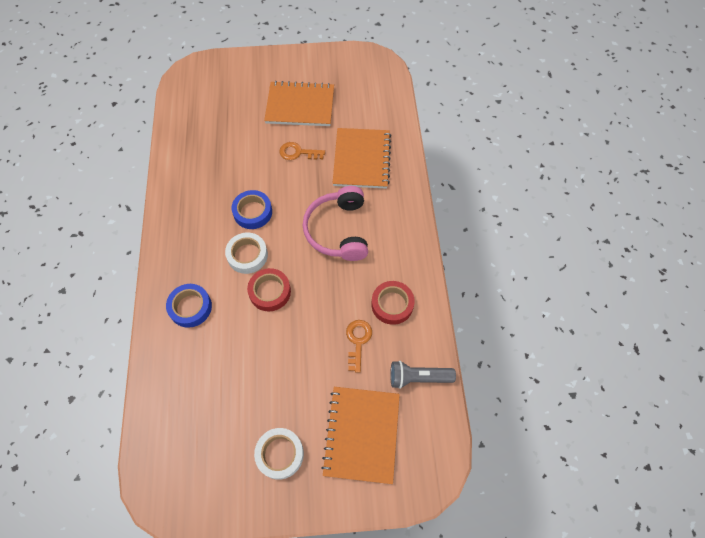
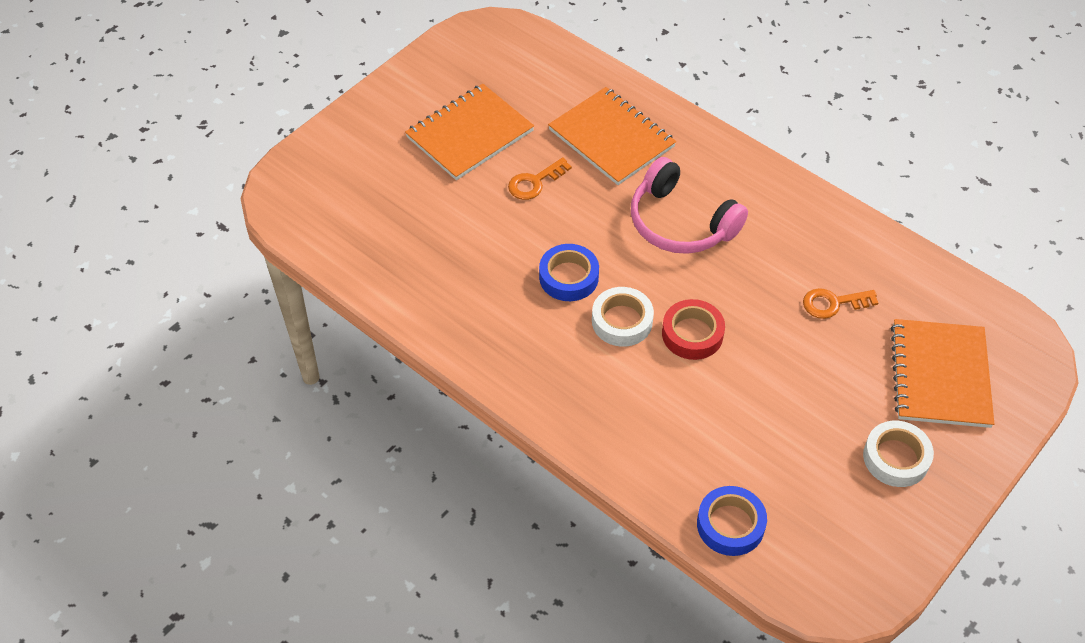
camera: 45 degrees left, 10 degrees down
(190, 307) = (633, 418): blue tape -> blue tape (730, 525)
(358, 341) = (833, 303): orange key -> orange key turned 60 degrees counterclockwise
(362, 434) = (940, 375): orange notebook -> orange notebook turned 45 degrees clockwise
(392, 304) = (820, 246): red tape -> none
(418, 377) = (923, 286): grey flashlight -> none

